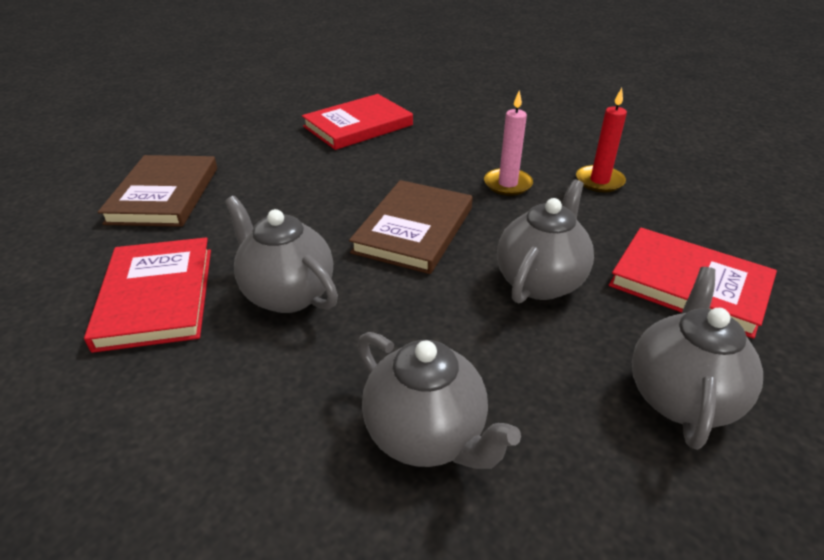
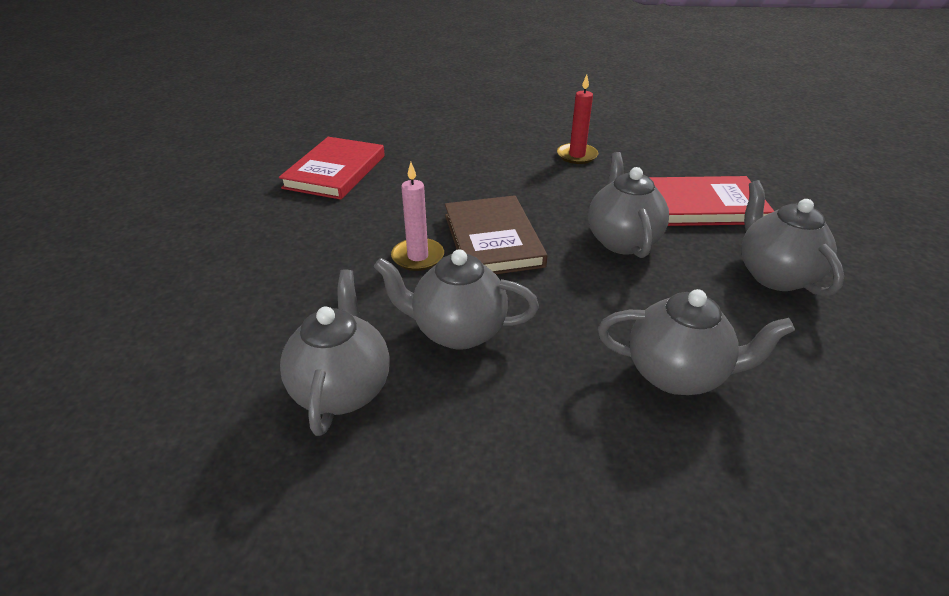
camera: 35 degrees left, 0 degrees up
(156, 297) = (342, 389): red book -> grey teapot
(164, 195) = (218, 301): brown book -> none
(507, 184) = (518, 179): pink candle -> pink candle (418, 257)

